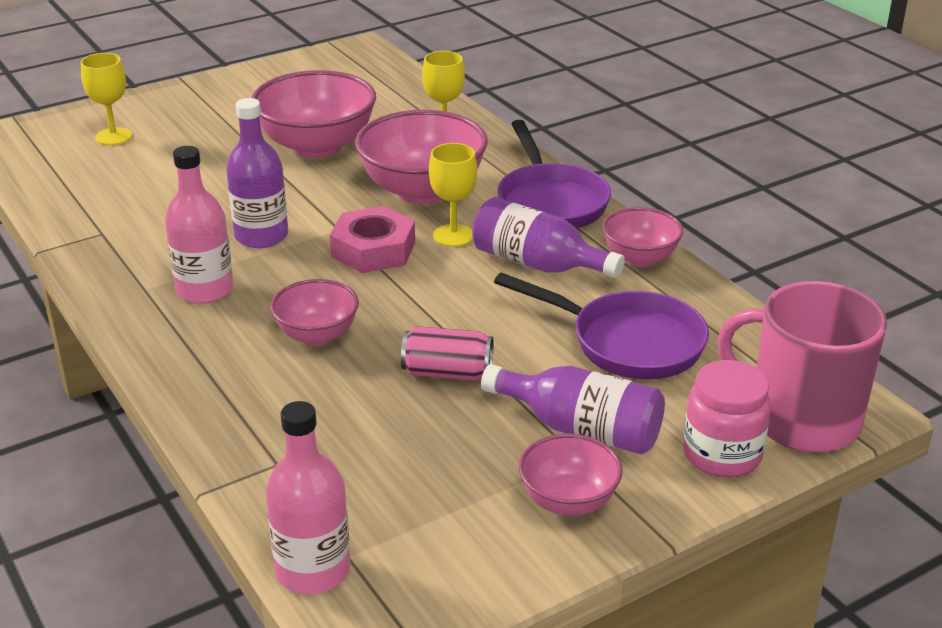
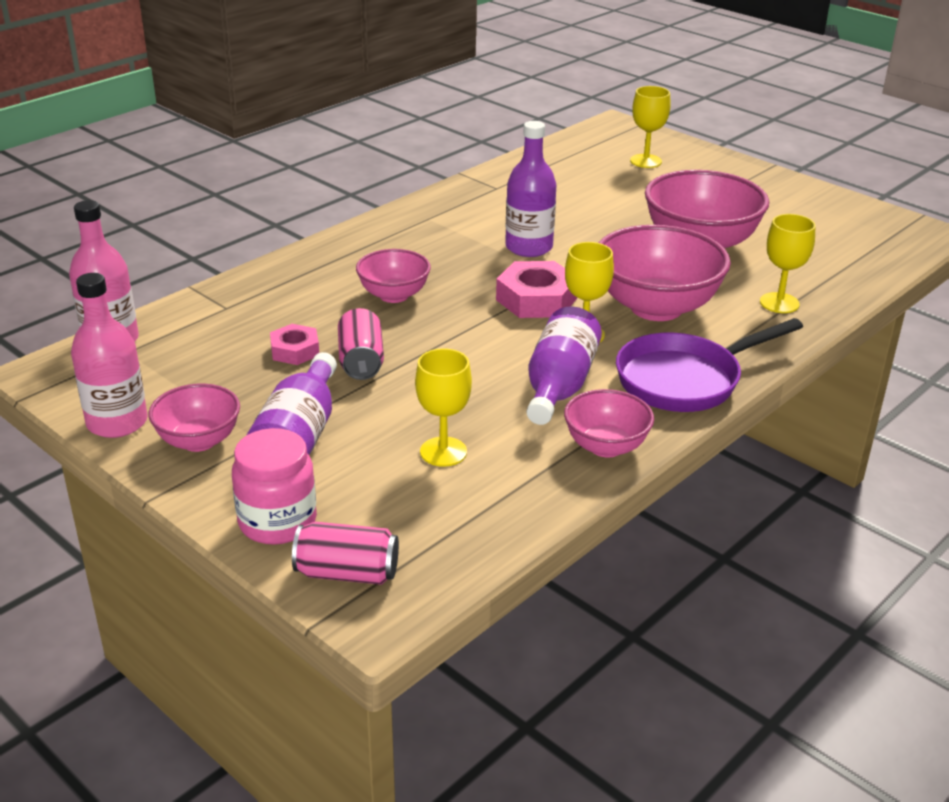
camera: 75 degrees right, 0 degrees up
(205, 290) = (437, 240): pink bottle -> pink bottle (117, 422)
(406, 416) = (295, 350): none -> pink nut
(628, 343) = (443, 452): purple pan -> yellow goblet
(801, 419) = (347, 573): pink mug -> pink can

